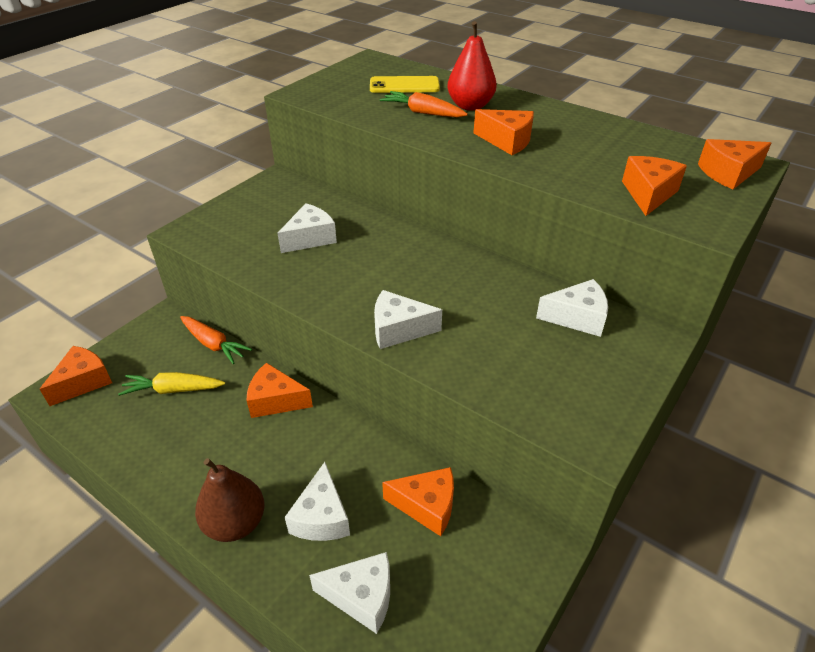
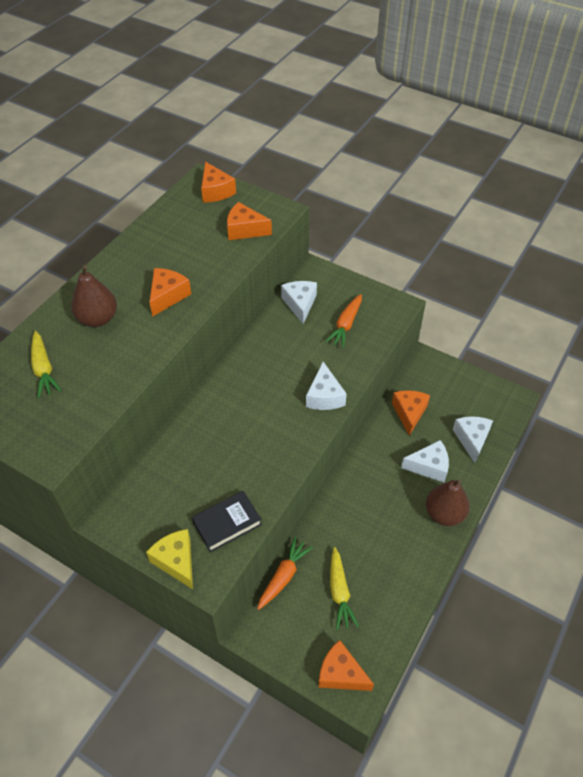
camera: 95 degrees left, 10 degrees up
(213, 214) = (176, 561): none -> yellow cheese
(239, 244) = (227, 523): none -> black book
(275, 400) = (340, 513): orange cheese -> none
(310, 238) = (215, 469): white cheese -> none
(404, 85) = (44, 369): yellow phone -> yellow carrot
(423, 113) = (110, 351): orange carrot -> orange carrot (346, 325)
(470, 106) = (98, 319): red pear -> brown pear

